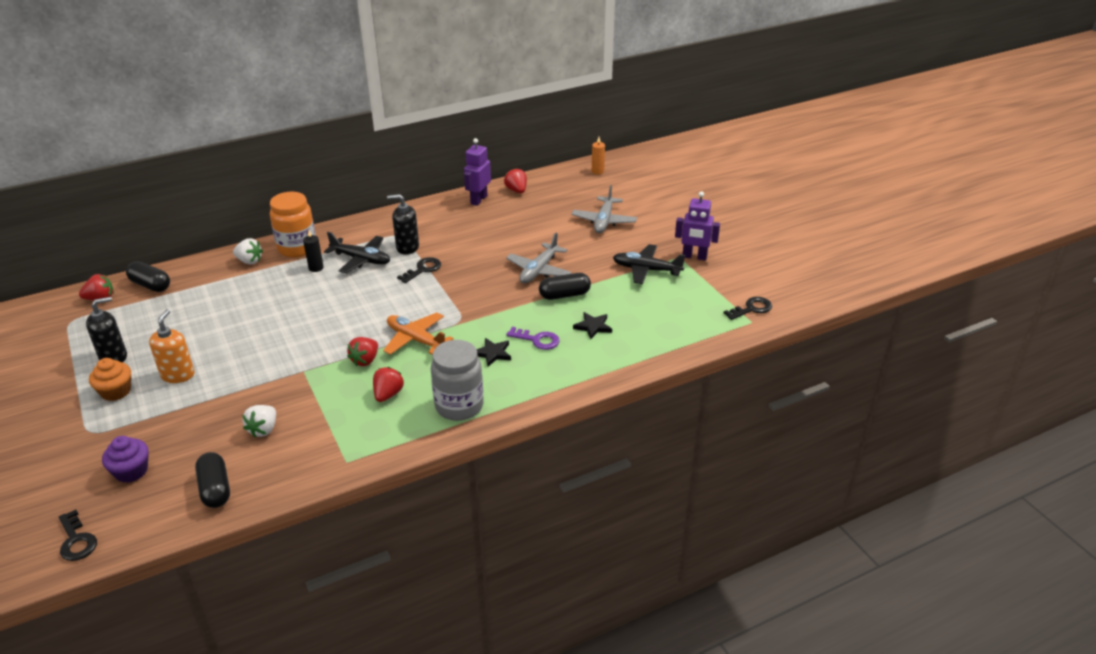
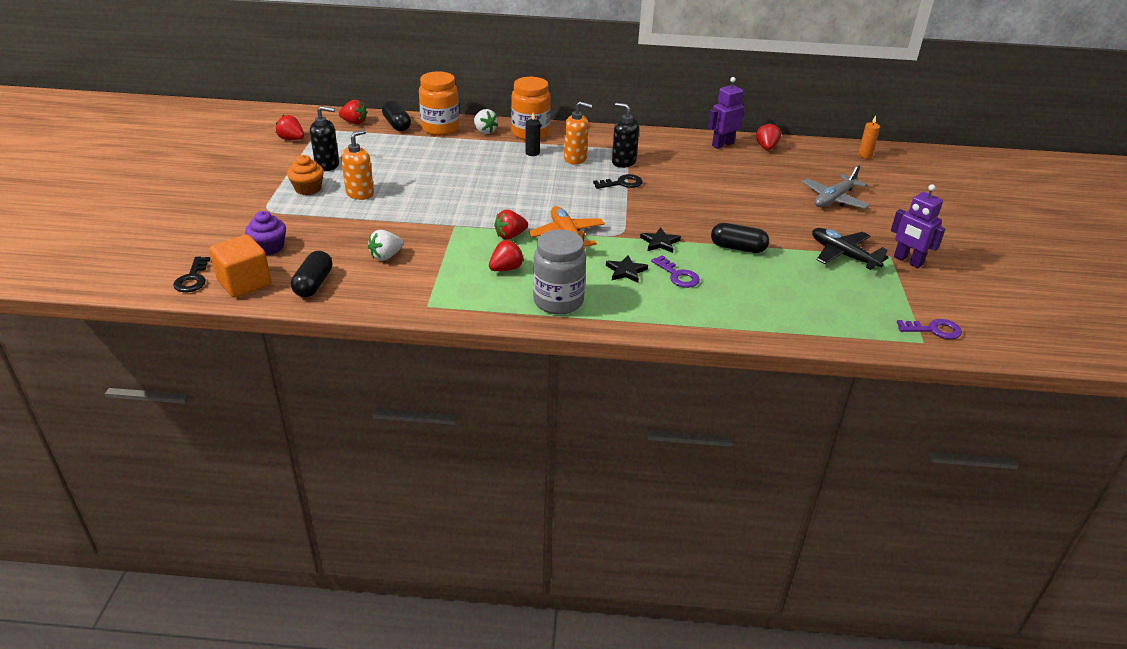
camera: 30 degrees right, 0 degrees up
(44, 343) = (291, 139): none -> red strawberry
(140, 520) = (244, 283): none -> orange cube
(201, 273) = (440, 128): none -> orange jar
(361, 259) = (575, 159): black plane -> orange soap dispenser
(539, 270) = (730, 219): grey plane -> none
(593, 327) = (743, 284): black star -> black star (660, 242)
(751, 309) = (934, 330): black key -> purple key

